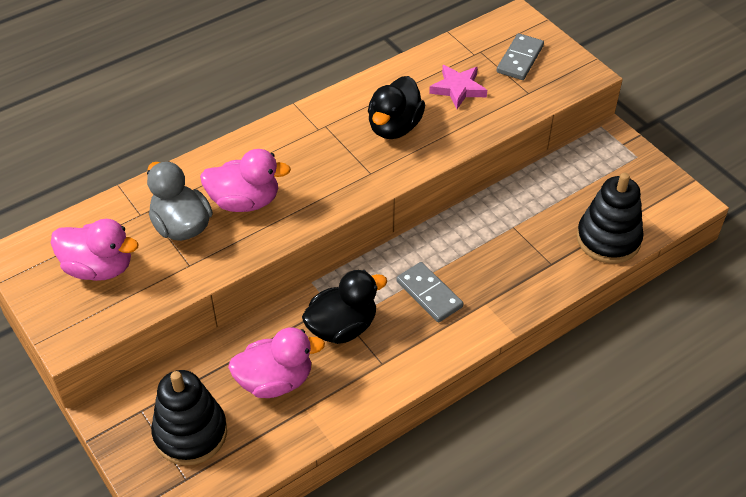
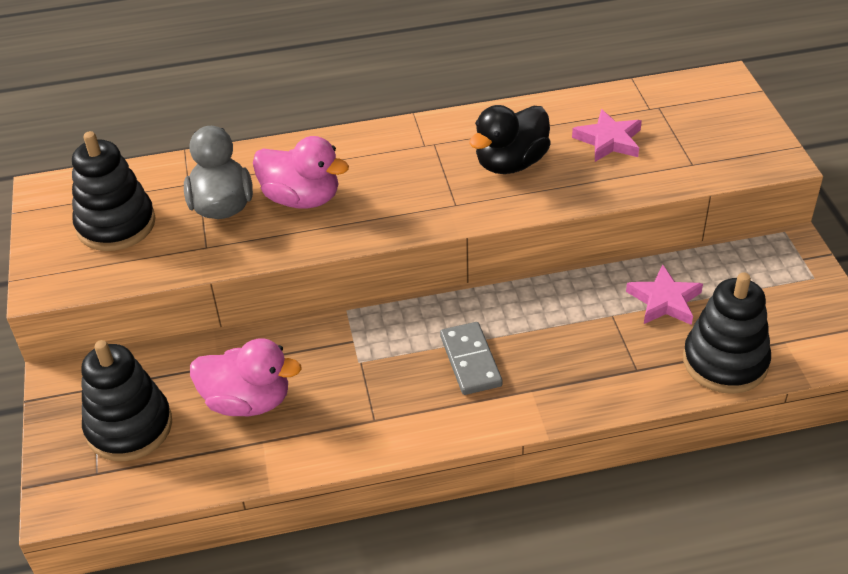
camera: 25 degrees right, 5 degrees down
(99, 268) = (116, 224): pink duck -> black stacking toy
(342, 327) = (352, 367): black duck -> none
(520, 59) = (702, 126): grey domino -> none
(544, 204) = (664, 301): none -> pink star

